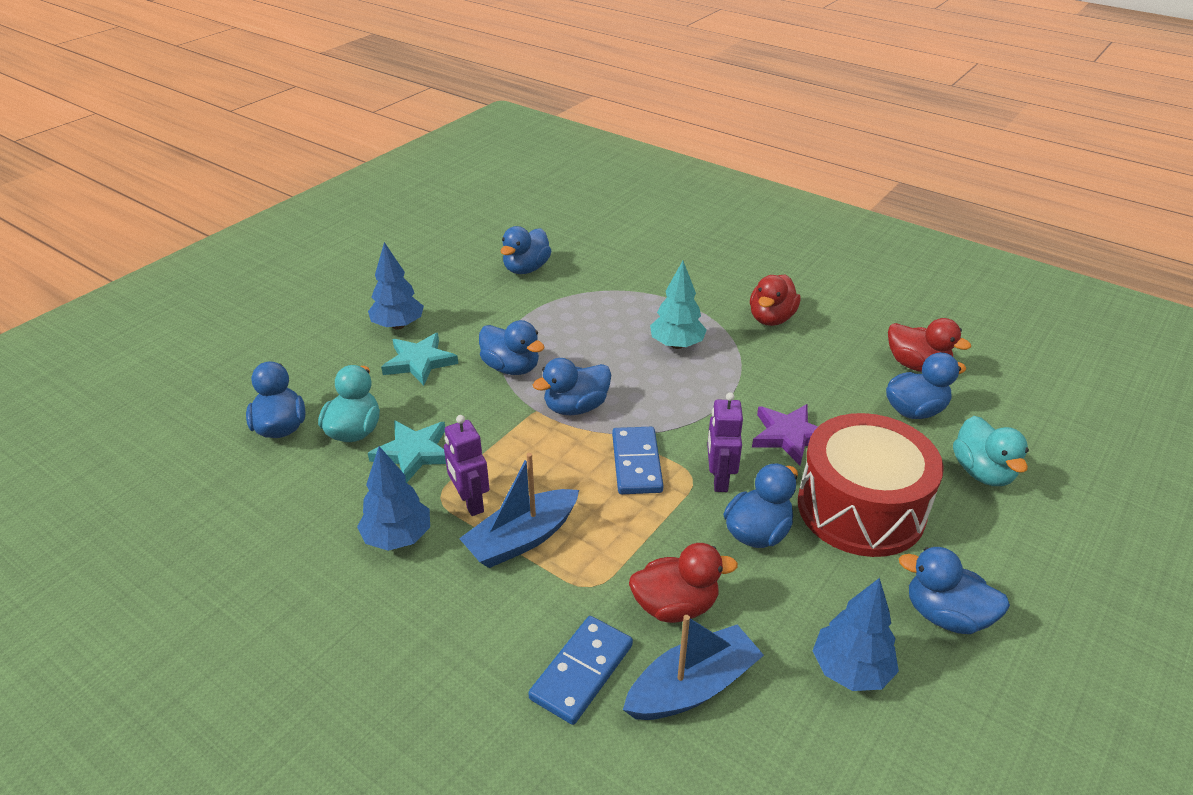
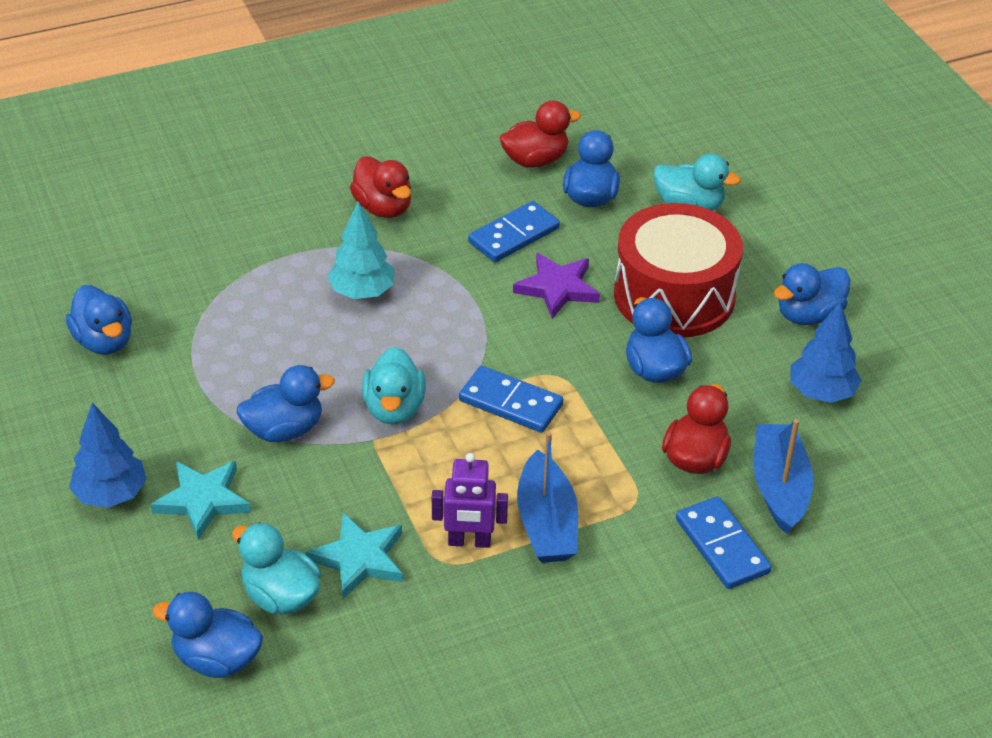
camera: 60 degrees left, 5 degrees up
(398, 537) = (476, 613): blue tree -> none
(576, 407) = (394, 408): blue duck -> turquoise duck
(719, 479) = (574, 360): purple robot -> none
(820, 389) = (514, 235): none -> blue domino

